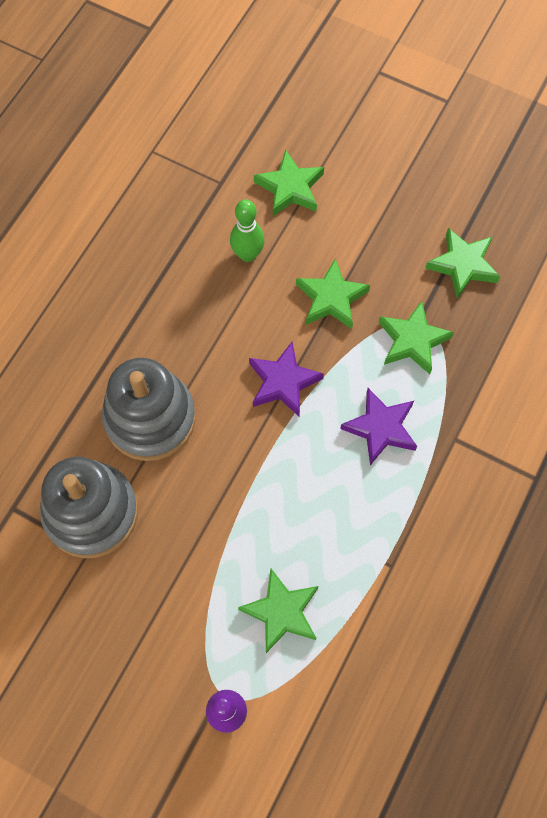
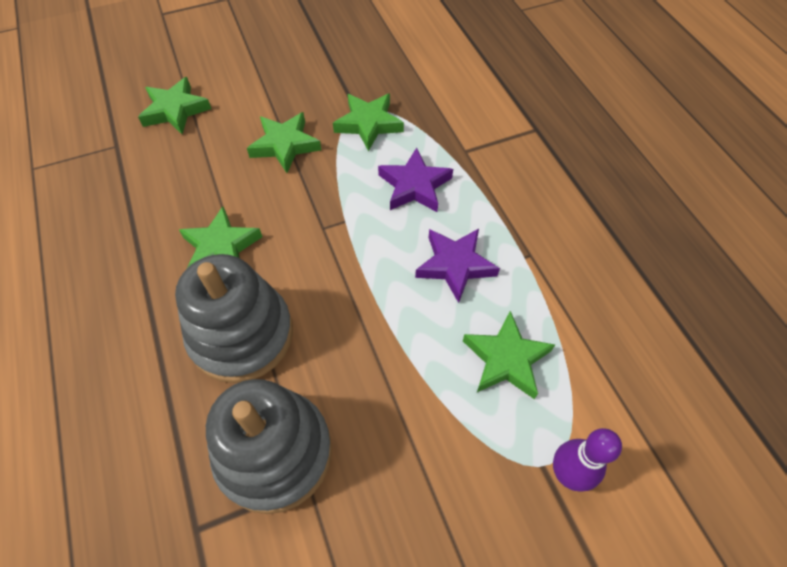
camera: 50 degrees left, 10 degrees down
(247, 254) = (191, 169): green bowling pin -> none
(283, 382) = (315, 219): purple star -> purple star (455, 265)
(463, 265) = (345, 64): green star -> green star (221, 248)

